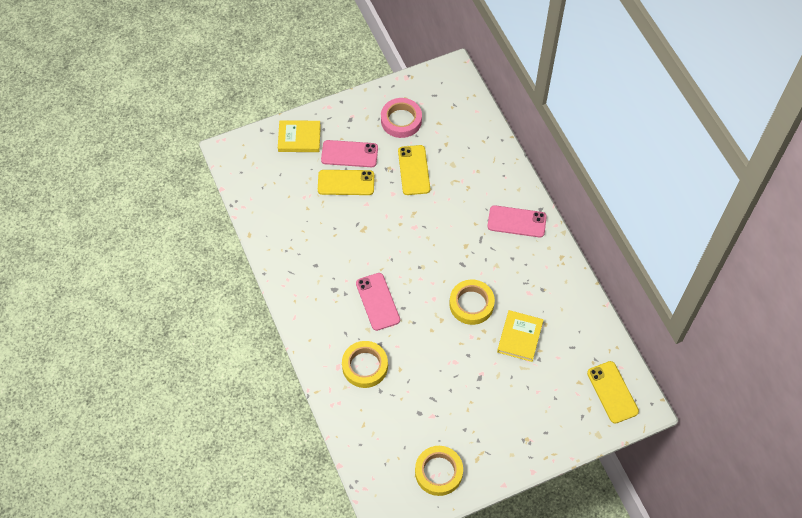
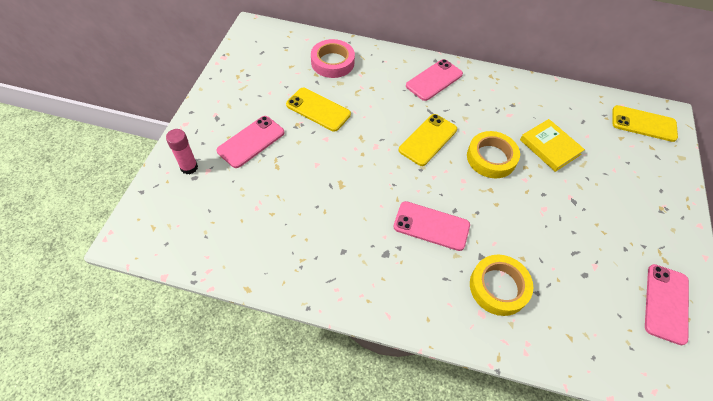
camera: 55 degrees left, 5 degrees down
(299, 138) = (189, 167): yellow book -> pink glue stick
(346, 183) = (278, 164): yellow phone -> yellow phone (428, 140)
(401, 120) = (260, 86): pink tape -> pink tape (332, 62)
(438, 472) = (666, 303): yellow tape -> pink phone

